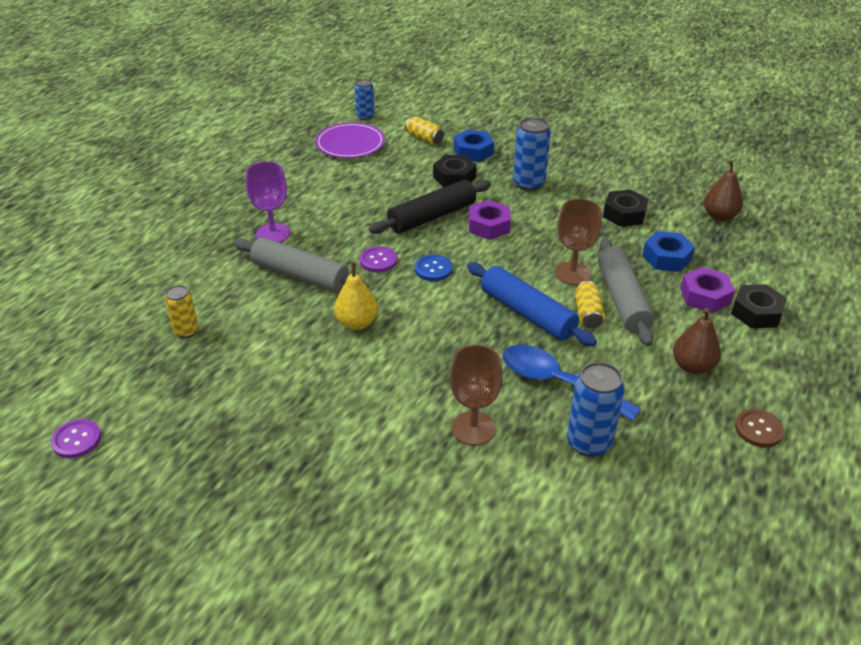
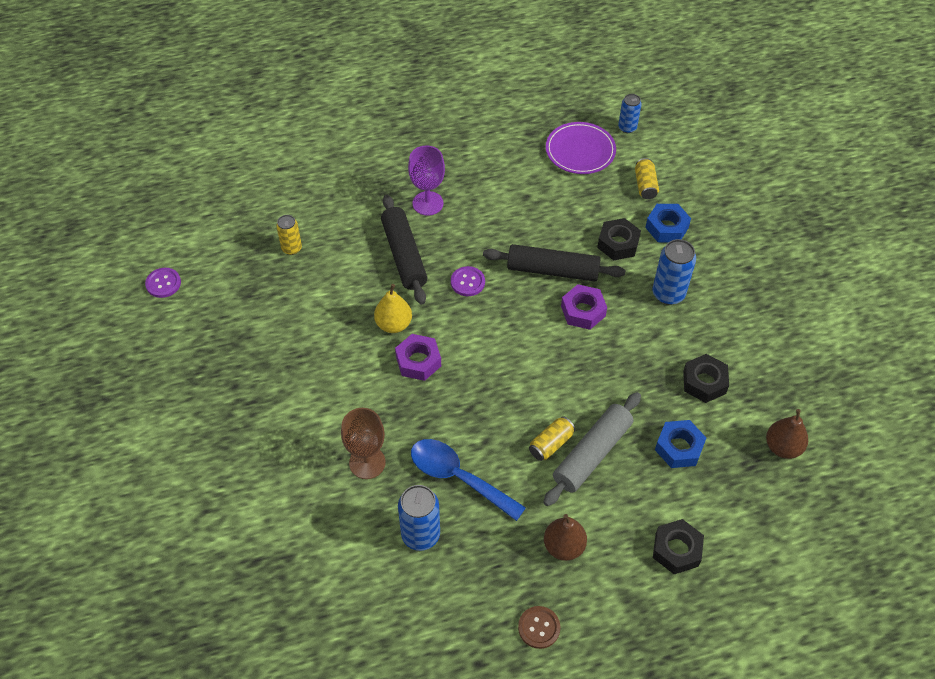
camera: 45 degrees right, 15 degrees up
(300, 275) = (404, 255): grey rolling pin -> black rolling pin
(433, 269) = (495, 319): blue button -> none
(527, 313) = (510, 408): blue rolling pin -> none
(557, 383) = (458, 477): blue spoon -> blue spoon turned 45 degrees counterclockwise
(572, 273) = (587, 402): brown goblet -> none
(705, 296) = (658, 503): purple nut -> purple nut (418, 361)

